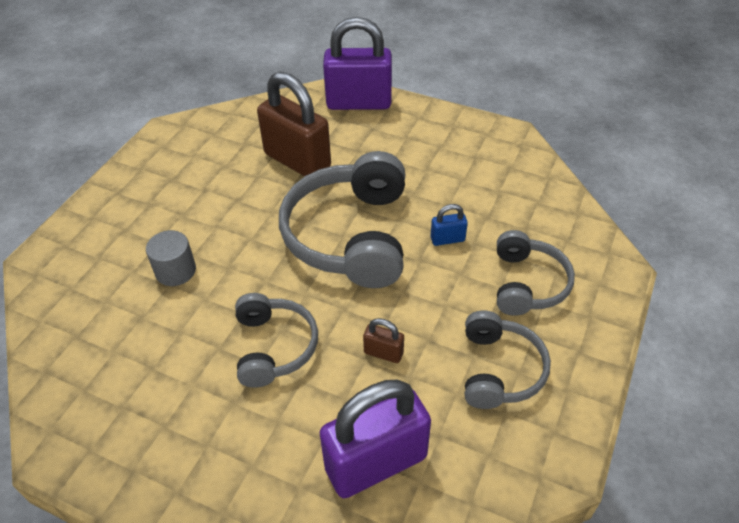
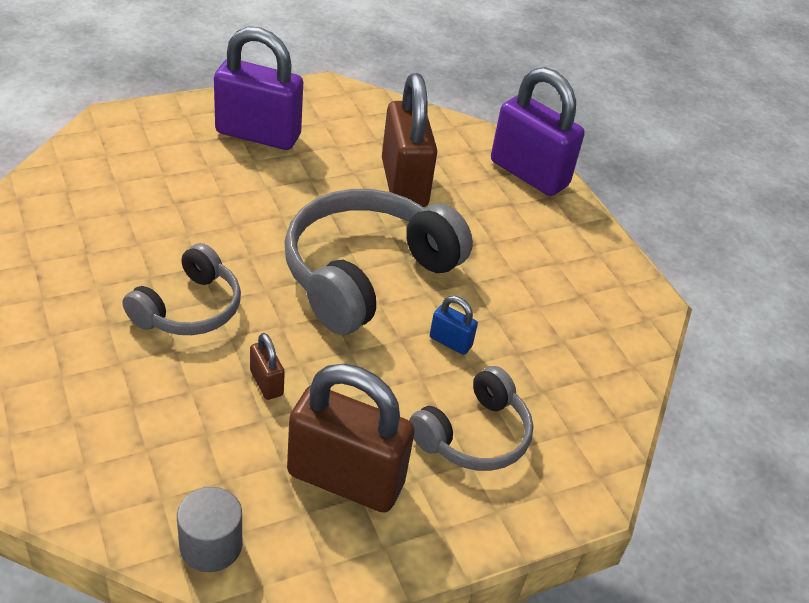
camera: 35 degrees right, 5 degrees down
(175, 271) = (193, 197): grey cylinder -> grey cylinder (211, 545)
(376, 462) = (147, 454): purple padlock -> purple padlock (258, 134)
(499, 370) = (345, 479): grey headphones -> brown padlock

